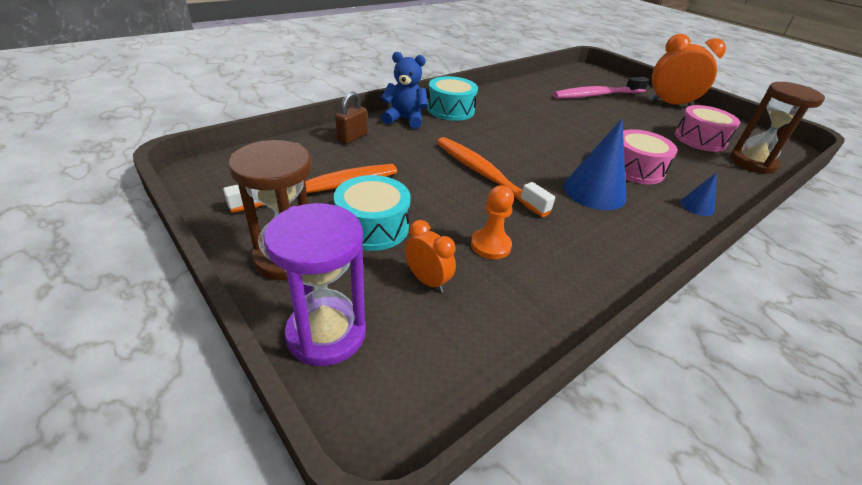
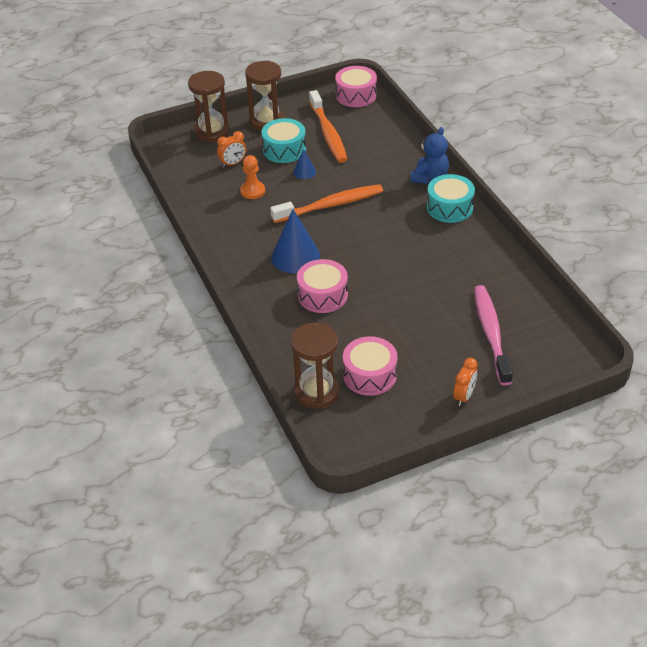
camera: 110 degrees right, 5 degrees up
(217, 173) = (356, 95): none -> pink drum
(326, 334) = (212, 131): purple hourglass -> brown hourglass
(352, 137) = (398, 148): brown padlock -> none
(670, 104) = (464, 396): orange clock -> orange clock, size x0.52
(697, 206) = (261, 308): blue cone -> blue cone (304, 172)

